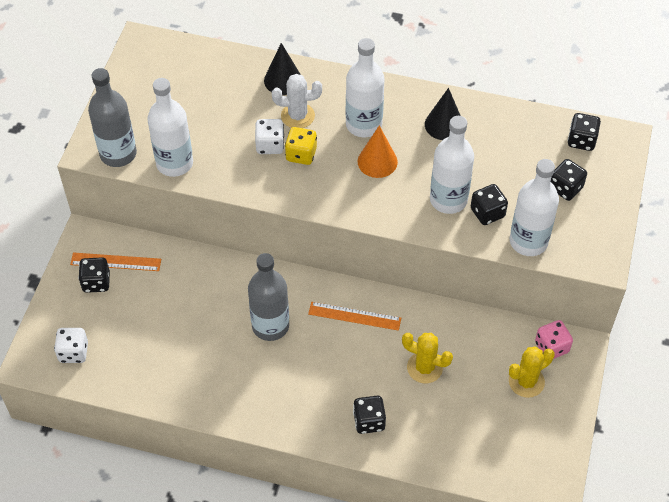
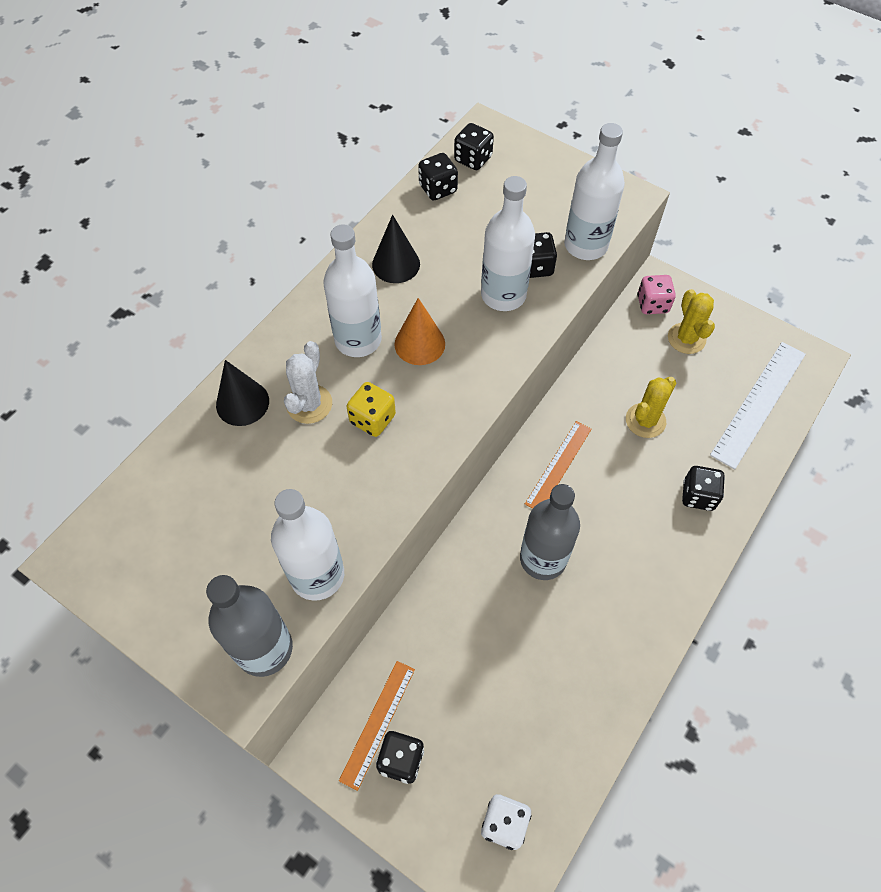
camera: 70 degrees left, 5 degrees up
(270, 145) = (341, 449): white dice -> none
(483, 452) = (758, 403): none -> white ruler
(565, 188) = (528, 192): black dice -> black dice (438, 189)

